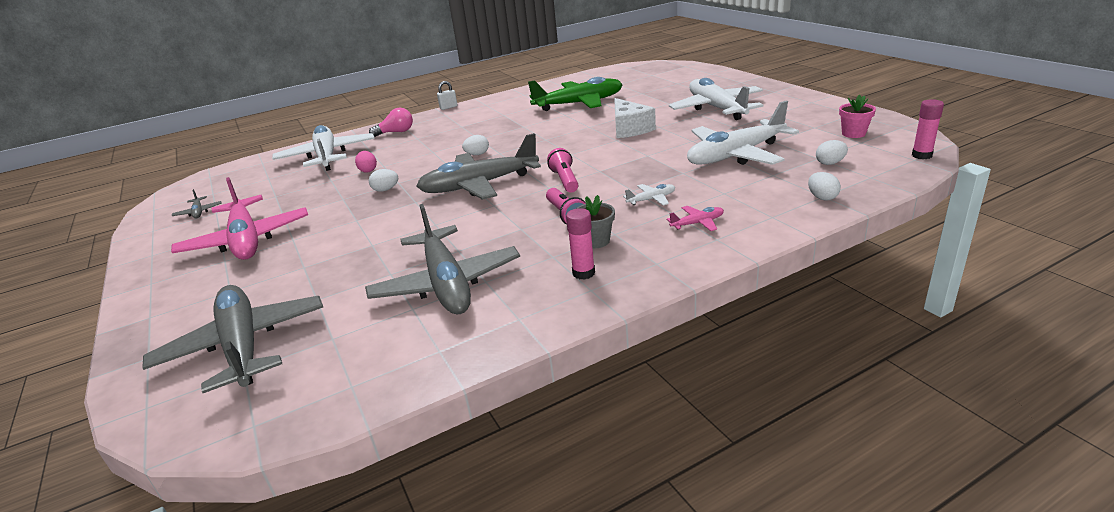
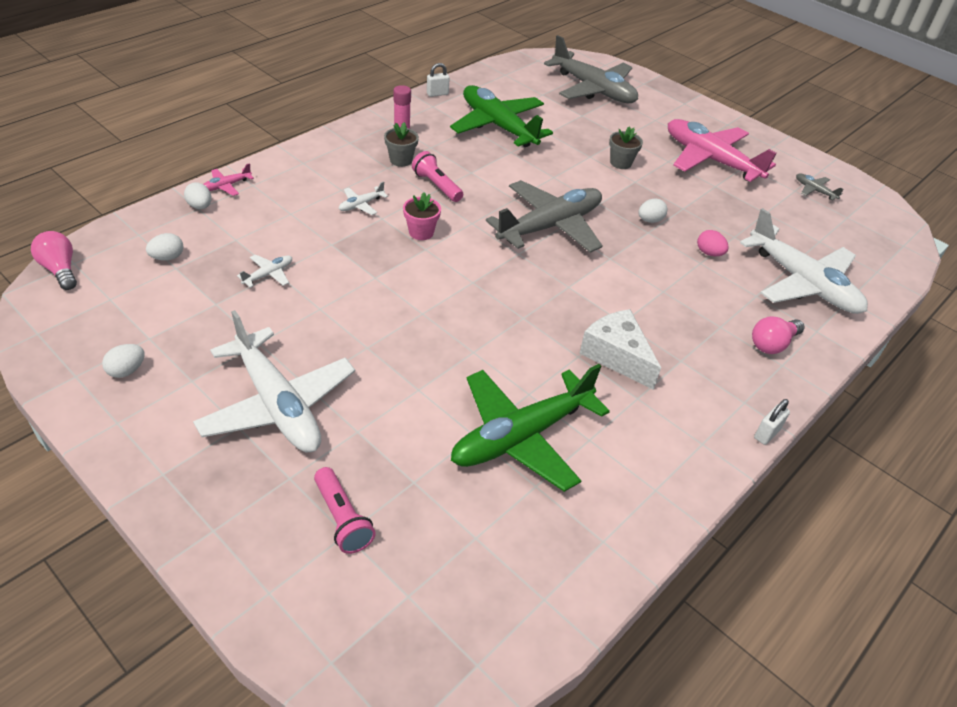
camera: 155 degrees right, 15 degrees up
(347, 237) = (620, 163): none -> grey flower pot
(446, 284) = (498, 126): grey plane -> green plane
(477, 154) = (595, 283): white egg -> white egg (127, 370)
(499, 342) = (437, 94): none -> white padlock
(565, 180) = (458, 233): pink flashlight -> pink flashlight (342, 519)
(629, 129) = (410, 342): white cheese -> white cheese (616, 356)
(697, 223) = (318, 177): pink plane -> pink plane (226, 186)
(735, 155) = (269, 274): white plane -> white plane, size x0.40
(853, 134) = (107, 319): pink flower pot -> pink flower pot (421, 232)
(921, 155) = (60, 270): pink glue stick -> pink light bulb

